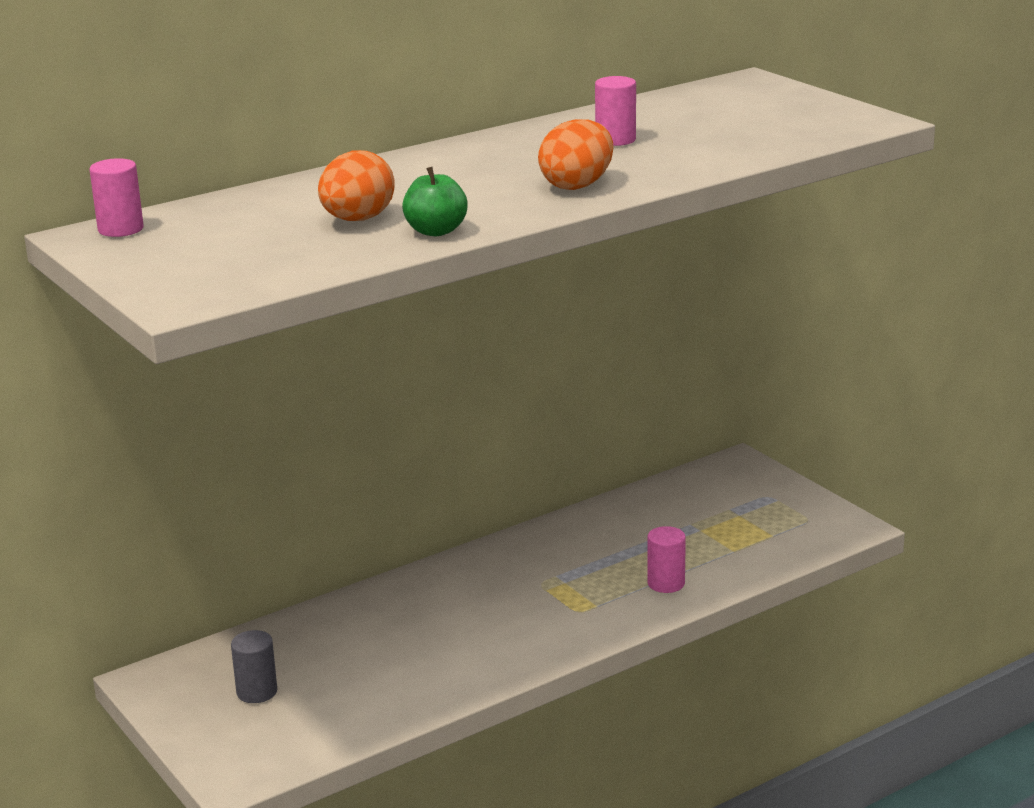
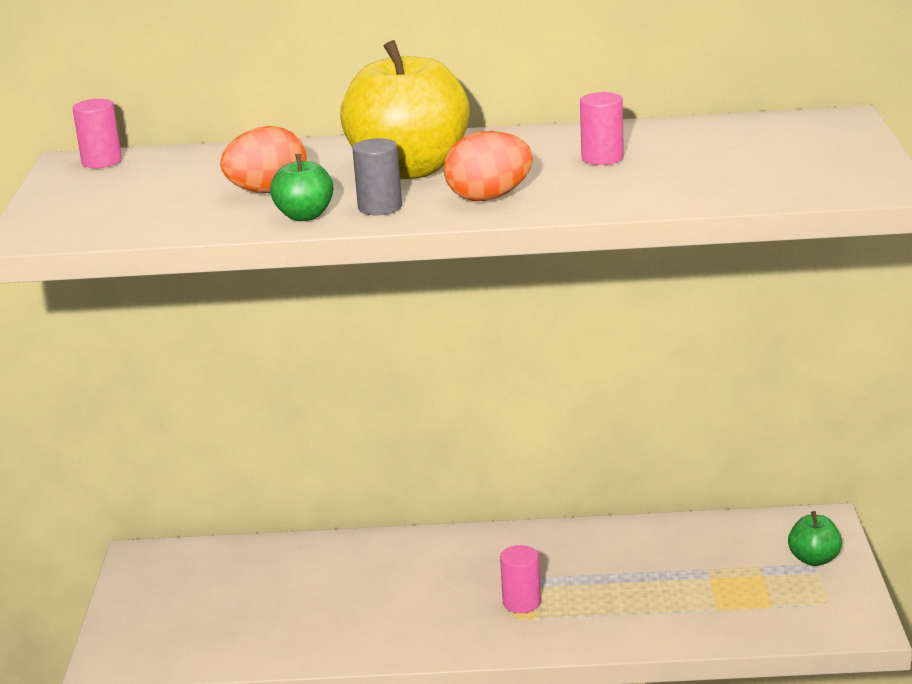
camera: 35 degrees right, 0 degrees up
(257, 692) = (199, 595): grey cylinder -> grey cylinder (380, 207)
(459, 178) = (409, 169): none -> yellow apple
(666, 583) = (619, 619): pink cylinder -> pink cylinder (521, 602)
(764, 491) = (814, 559): none -> green apple

